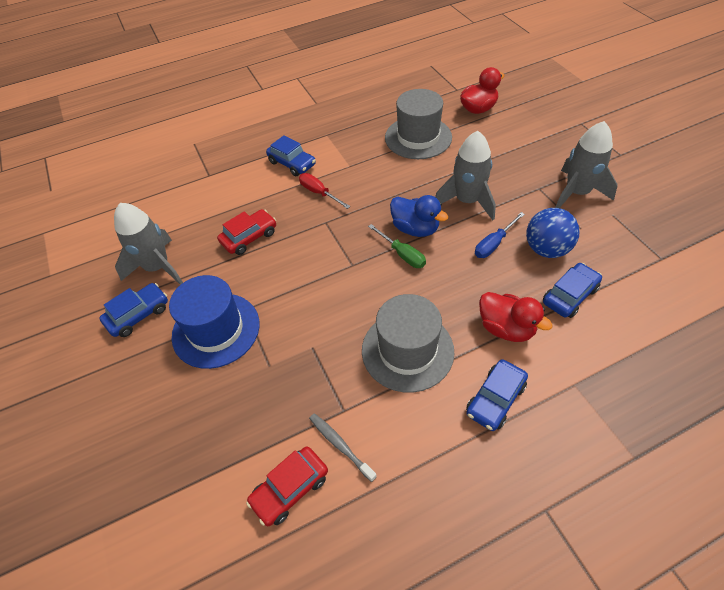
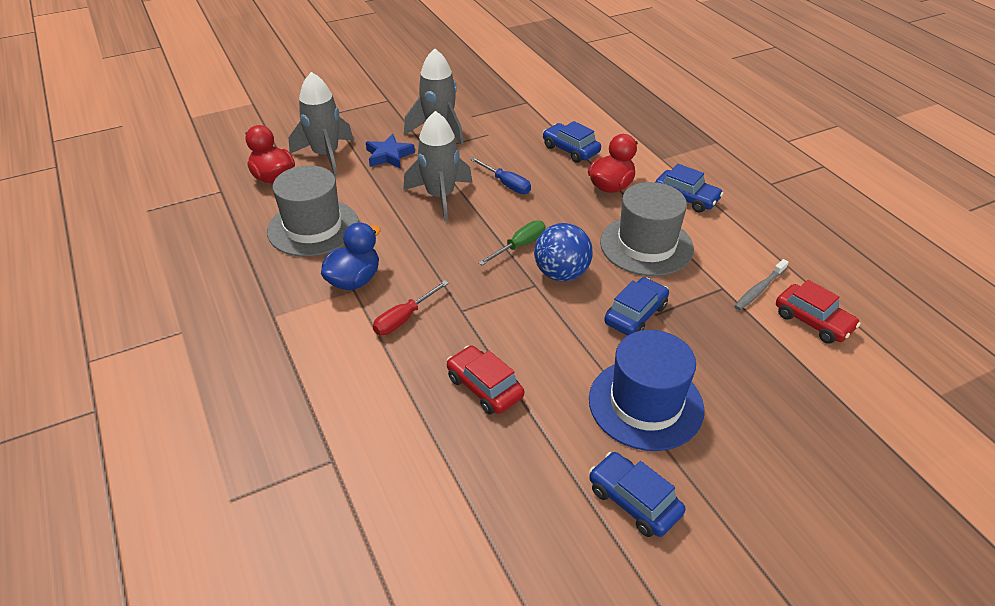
camera: 95 degrees left, 10 degrees down
(158, 267) = (542, 495): grey rocket -> grey rocket (326, 155)
(292, 163) = (331, 351): blue car -> blue car (635, 314)
(415, 228) = (480, 235): blue duck -> blue duck (354, 280)
(523, 165) = (389, 155): none -> blue star
(546, 249) = (514, 155): blue ball -> blue ball (561, 274)

